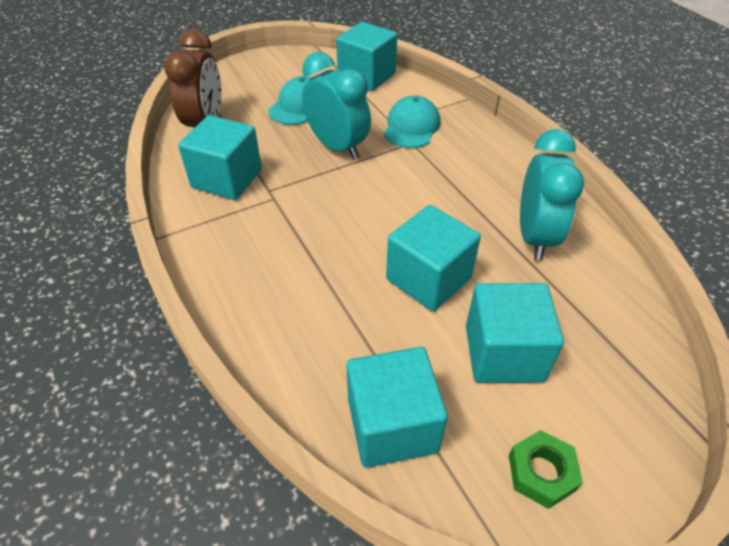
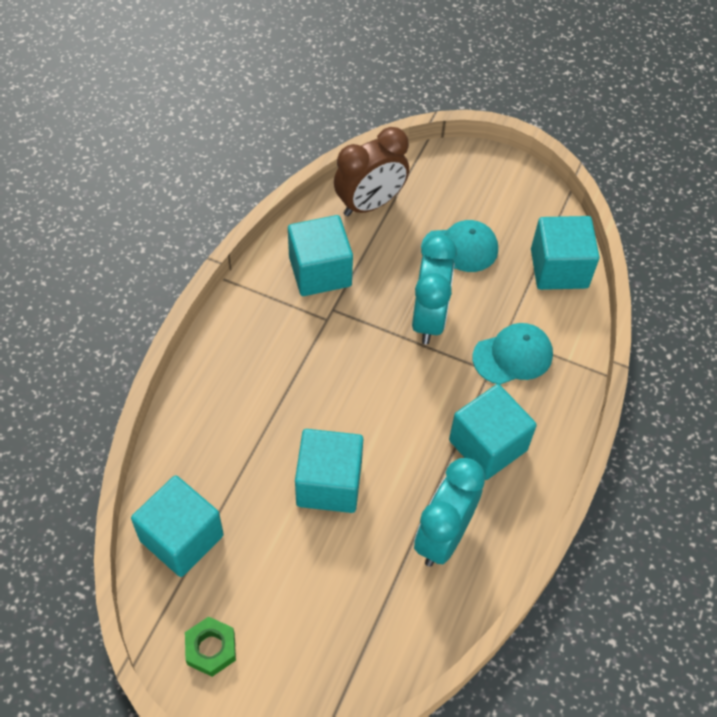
camera: 50 degrees right, 10 degrees up
(503, 353) = (295, 575): turquoise cube -> turquoise cube (488, 445)
(534, 237) = (443, 536): turquoise clock -> turquoise clock turned 150 degrees clockwise

